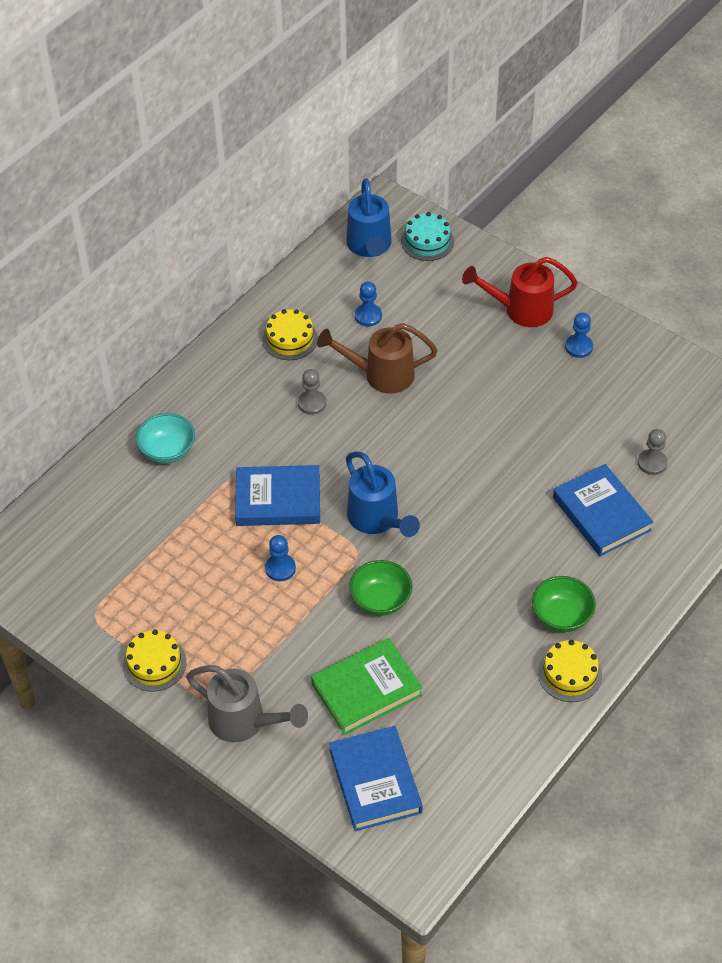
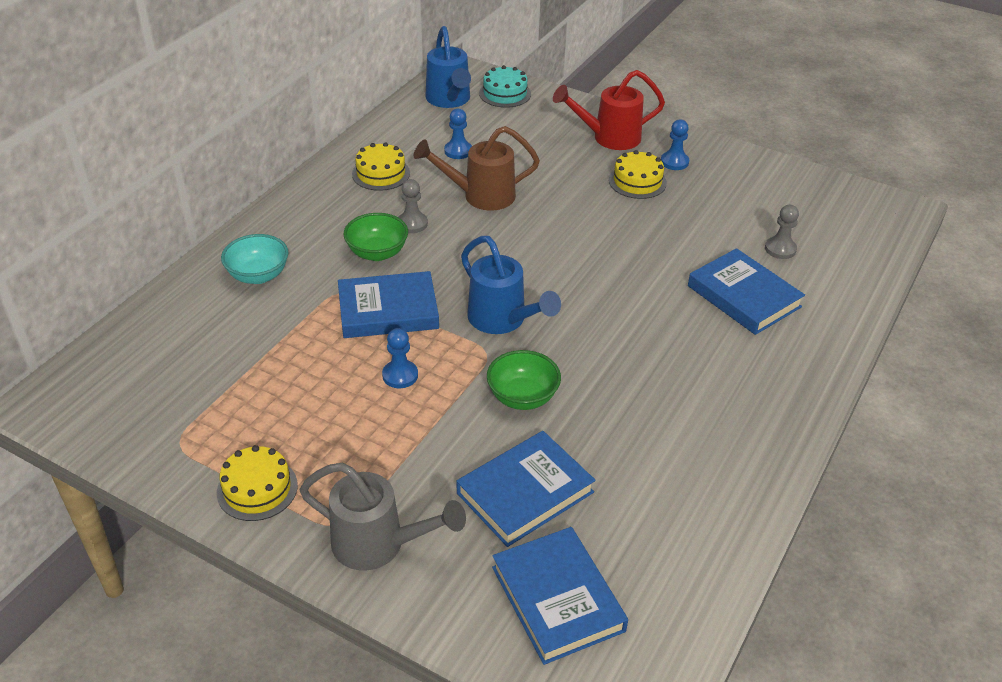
camera: 10 degrees left, 10 degrees down
(366, 689) = (525, 492): green book -> blue book
(561, 616) = (732, 395): green bowl -> green bowl (377, 253)
(569, 674) = (760, 453): yellow cake -> yellow cake (637, 181)

